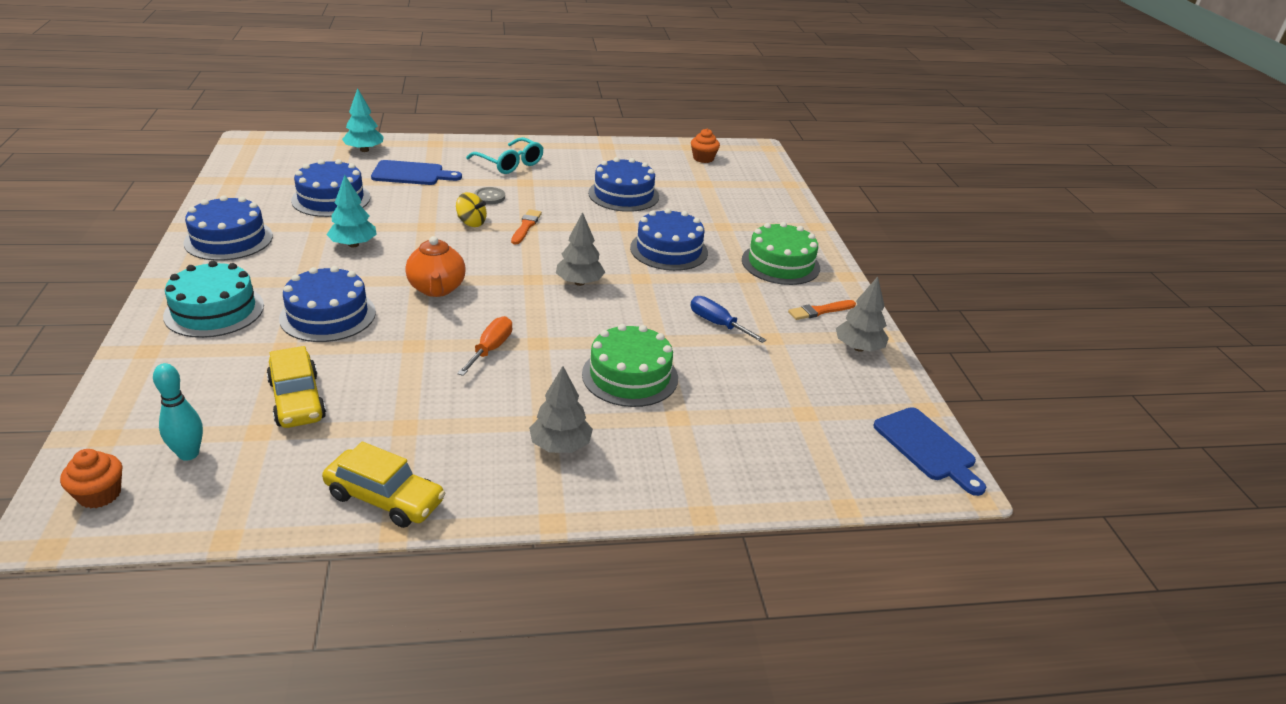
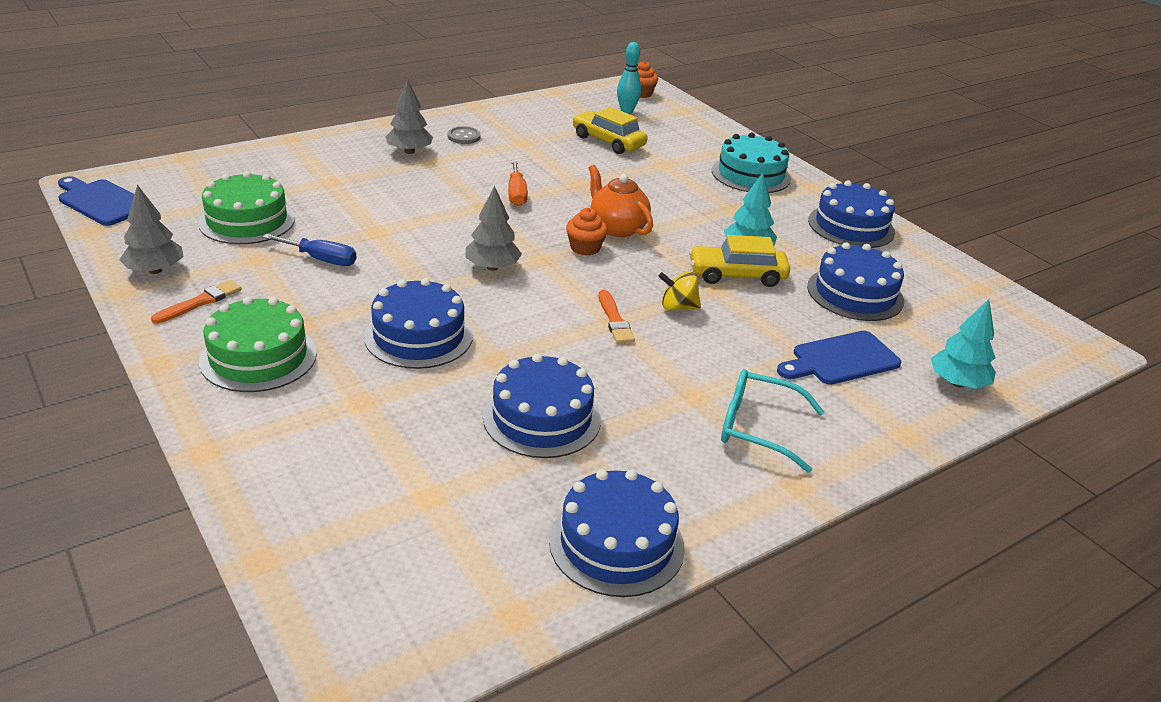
camera: 155 degrees right, 0 degrees up
(328, 315) = (670, 189): blue cake -> blue cake (616, 543)
(385, 498) = (494, 114): yellow car -> yellow car (737, 275)
(489, 197) = (705, 352): grey button -> grey button (464, 137)
(630, 376) = (385, 199): green cake -> green cake (247, 221)
(703, 158) = (465, 581): orange cupcake -> orange cupcake (585, 248)

